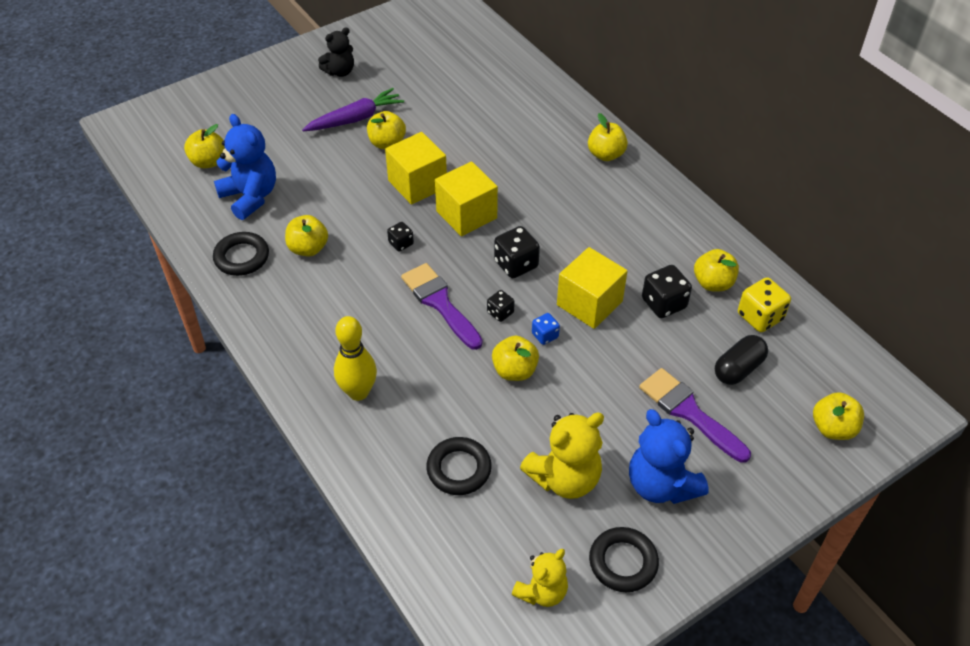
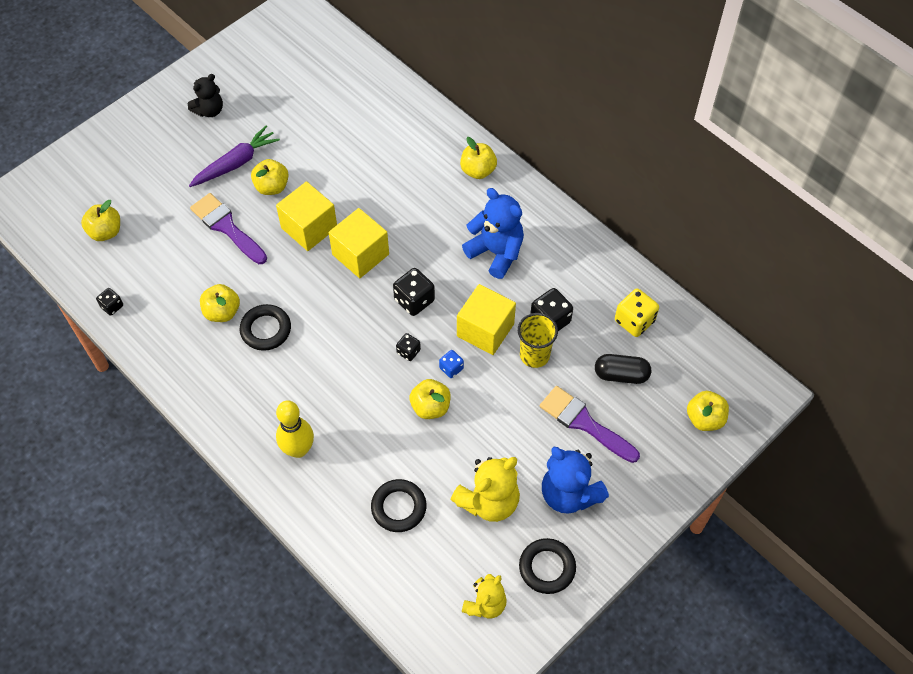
camera: 10 degrees left, 10 degrees up
(242, 257) = (162, 330): black ring -> black ring (266, 330)
(250, 197) = (155, 264): blue teddy bear -> blue teddy bear (496, 252)
(401, 243) = (306, 294): black dice -> black dice (112, 306)
(440, 303) = (353, 350): purple brush -> purple brush (227, 227)
(641, 335) = (534, 355): none -> yellow cup
(713, 283) = (590, 293): yellow apple -> none
(738, 369) = (621, 375): black capsule -> black capsule turned 60 degrees clockwise

